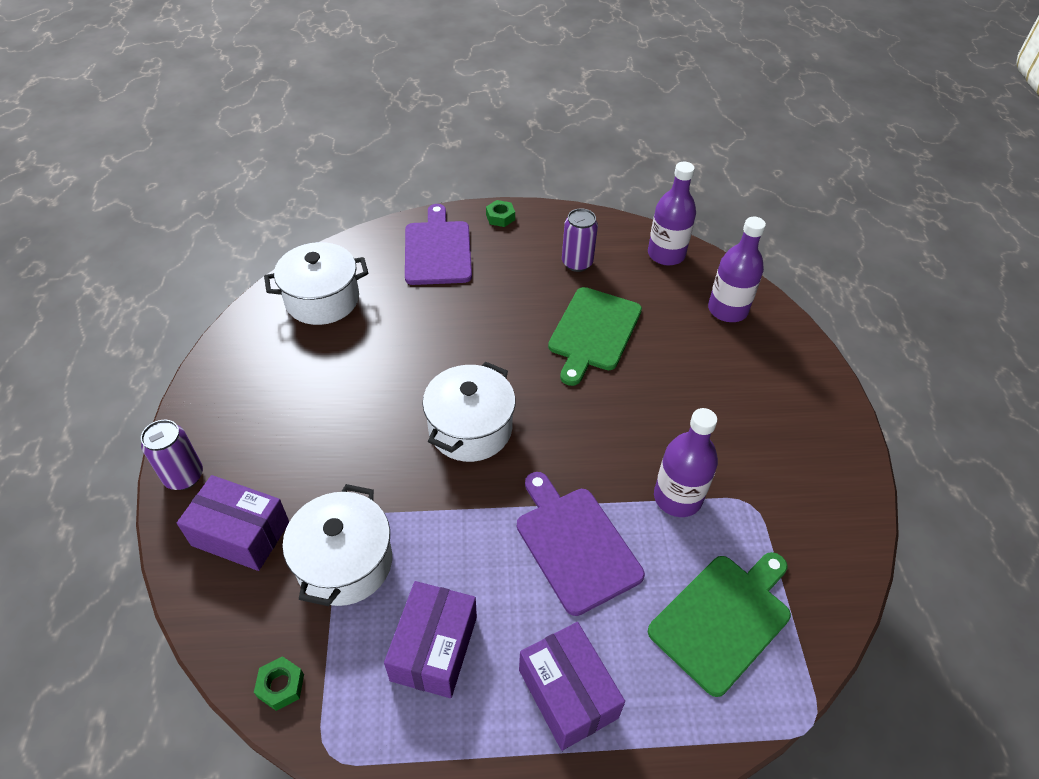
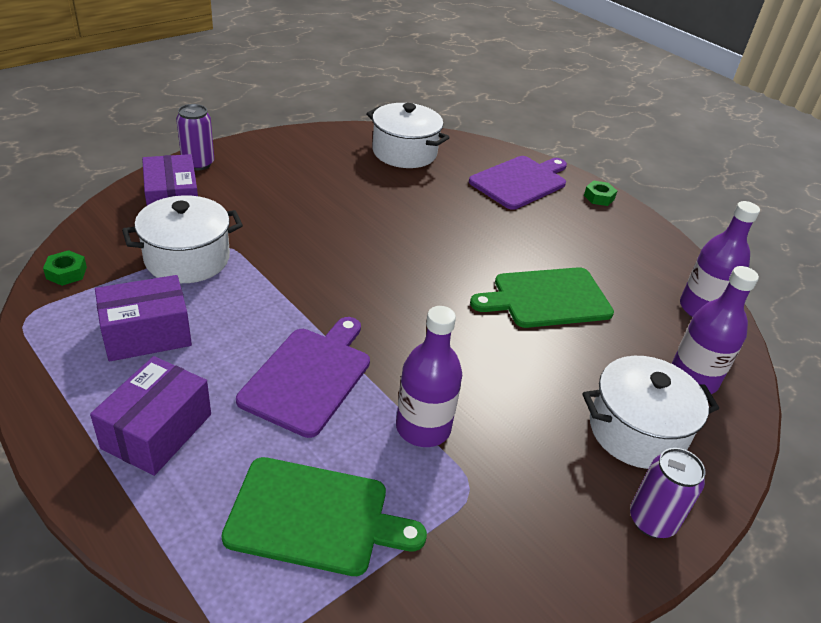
camera: 50 degrees right, 10 degrees down
(470, 428) = (366, 269): white pot -> white pot (637, 431)
(577, 263) = (610, 258): purple can -> purple can (652, 521)

